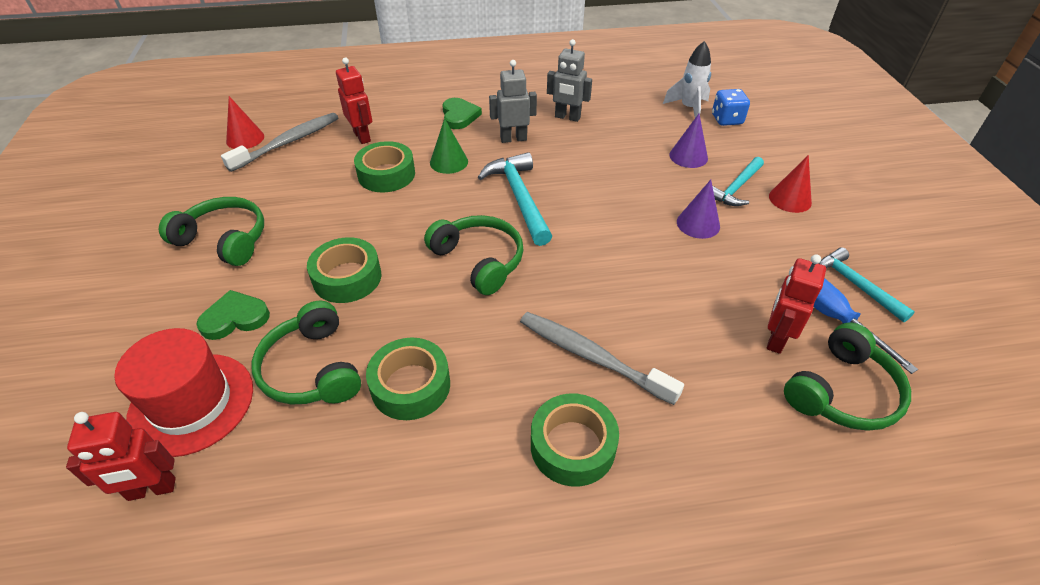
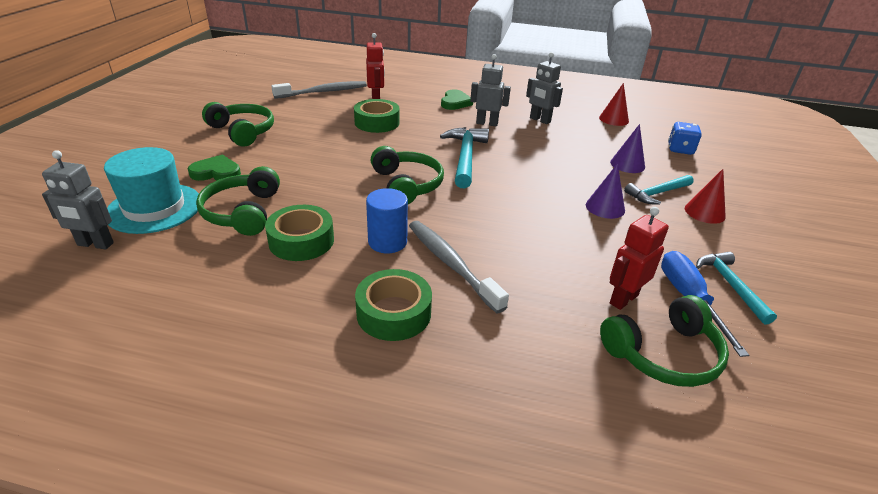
camera: 20 degrees right, 10 degrees down
(152, 490) = (95, 244): red robot -> grey robot
(191, 403) = (154, 208): red hat -> turquoise hat
(245, 139) = (297, 84): red cone -> red cone (613, 119)
(347, 278) = (305, 170): green tape -> none
(449, 162) = (427, 125): green cone -> none
(508, 351) = (387, 242): none -> blue cylinder
(689, 109) = (649, 136): white rocket -> none

